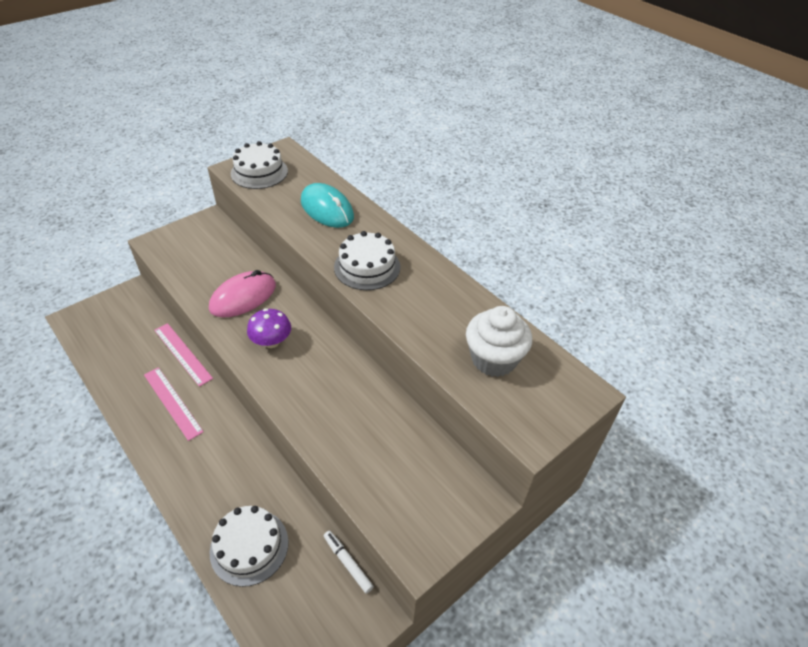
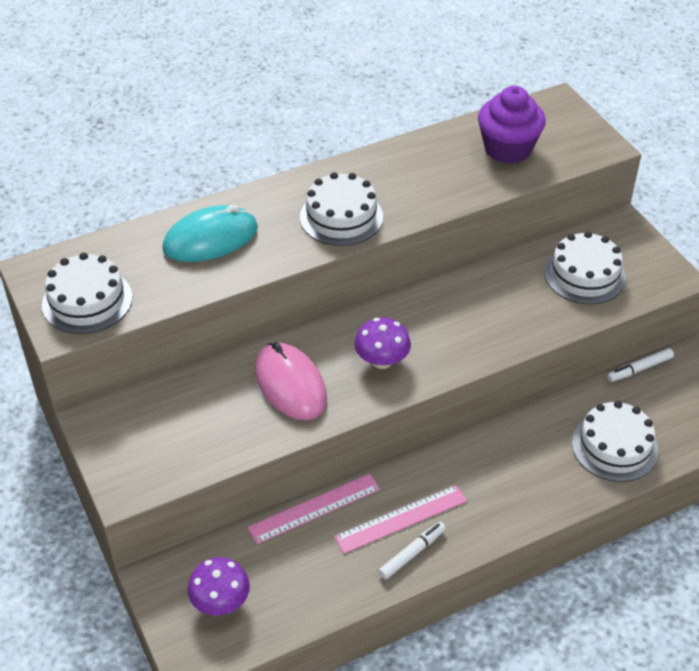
camera: 75 degrees left, 0 degrees up
(112, 322) = (220, 602): none -> purple mushroom
(141, 413) = (412, 553): none -> white marker
(400, 471) = (584, 275): none -> white cake
(493, 359) = (508, 149): white cupcake -> purple cupcake

